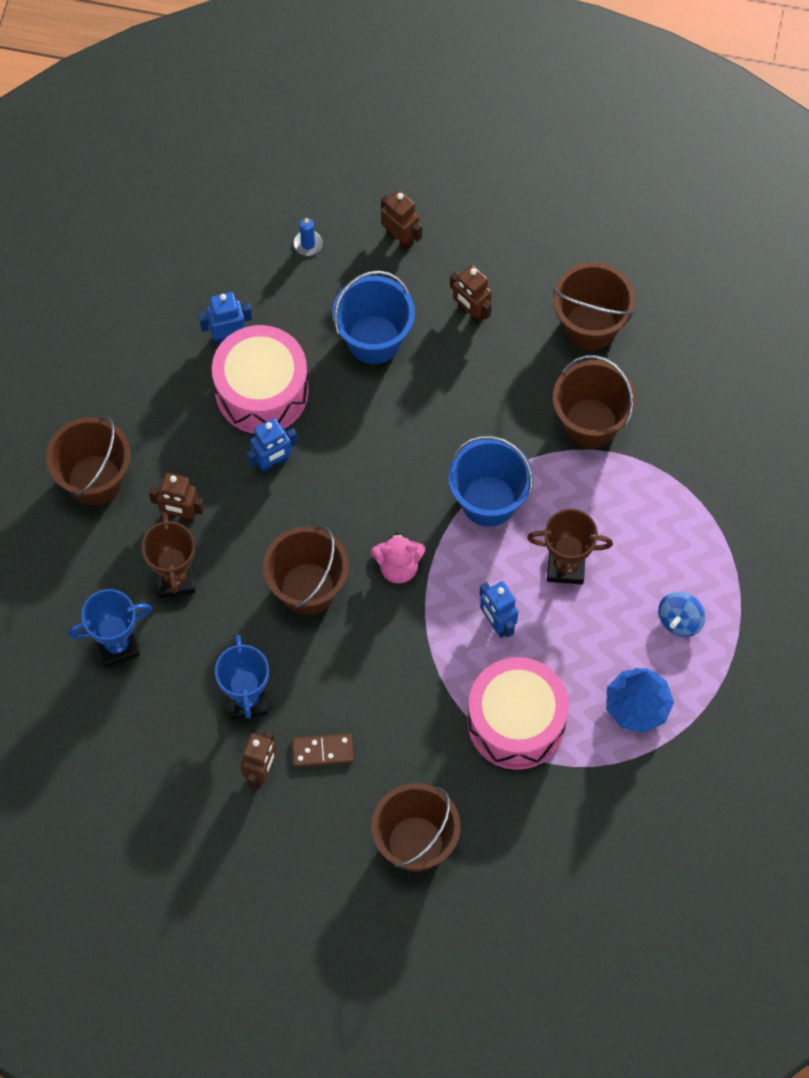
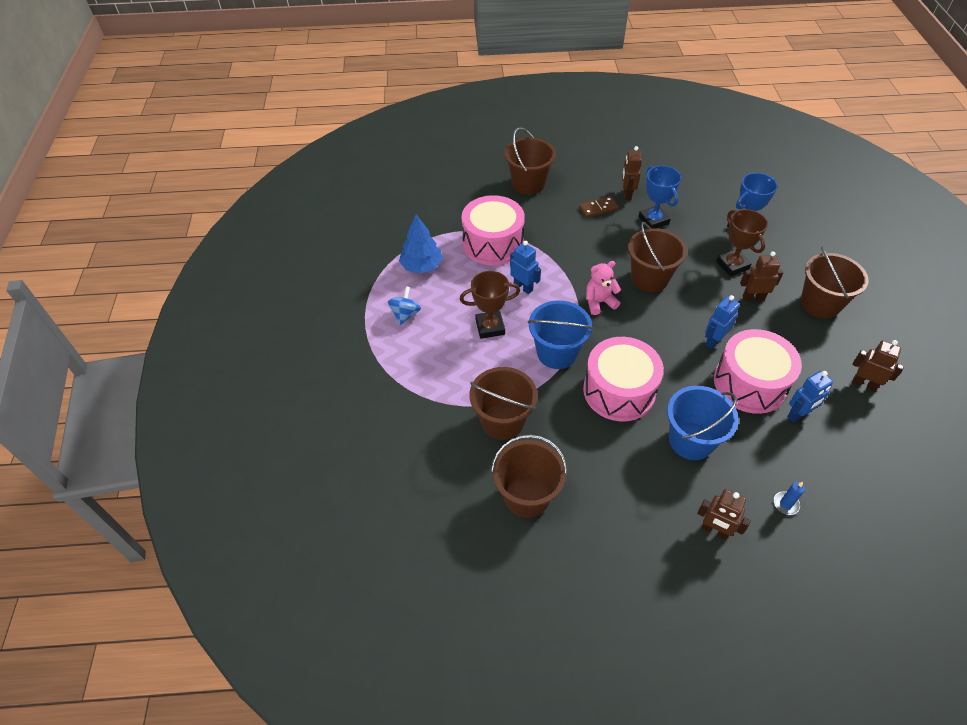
camera: 165 degrees right, 15 degrees down
(430, 425) = (619, 391): none -> pink drum
(470, 312) = (627, 482): brown robot -> brown robot (864, 384)

